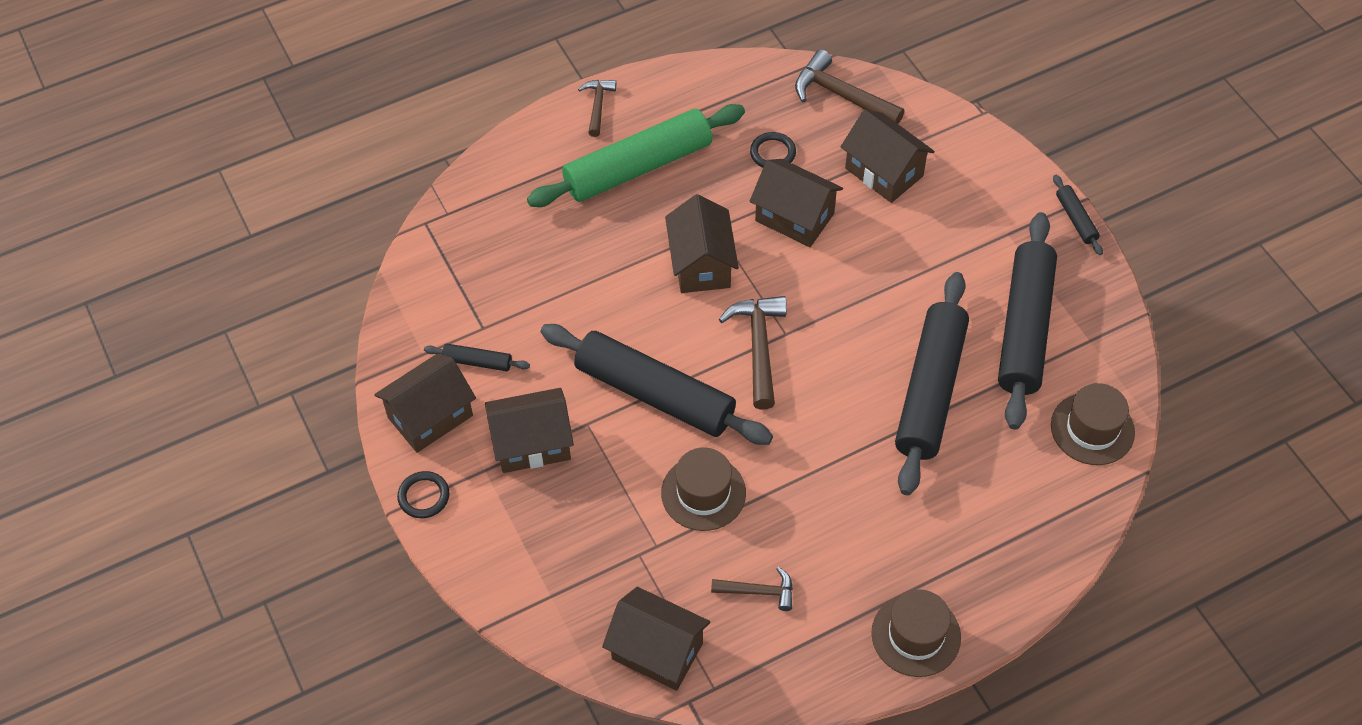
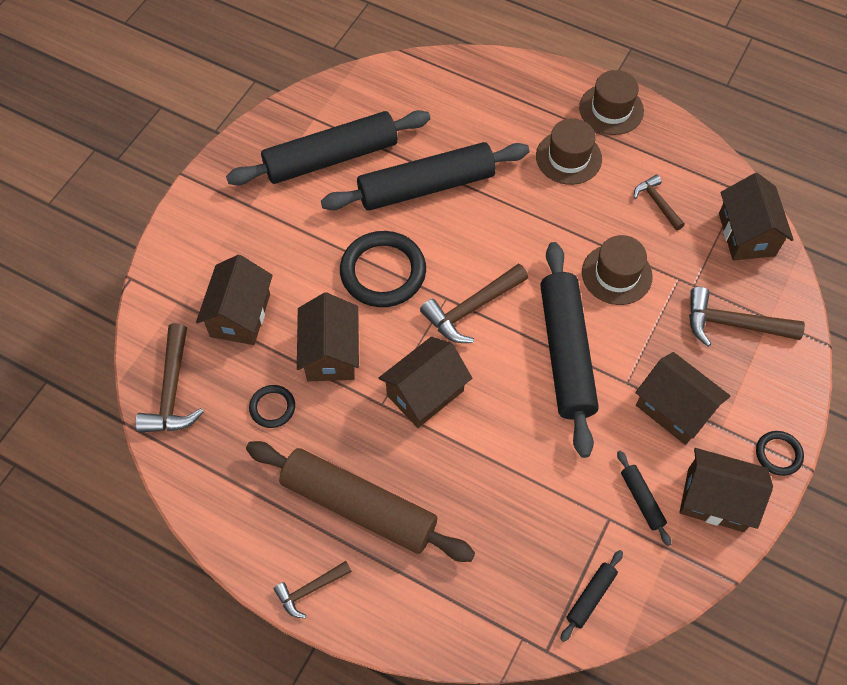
camera: 125 degrees left, 5 degrees up
(572, 557) = (732, 324): none -> brown hammer
(638, 167) = (358, 506): green rolling pin -> brown rolling pin
(852, 299) = (383, 272): none -> black ring
(1075, 219) = (206, 171): black rolling pin -> black rolling pin (591, 597)
(1092, 429) = (387, 88): brown hat -> brown hat (568, 157)

